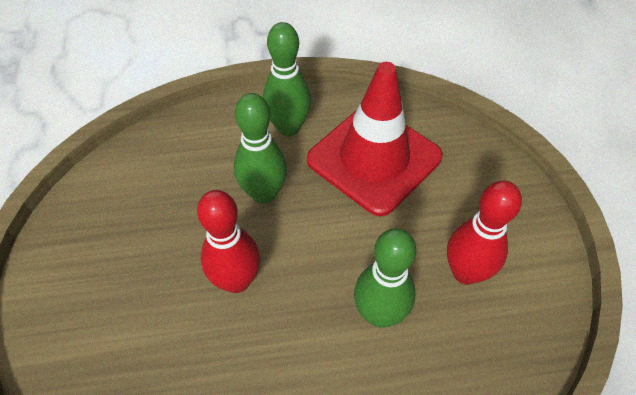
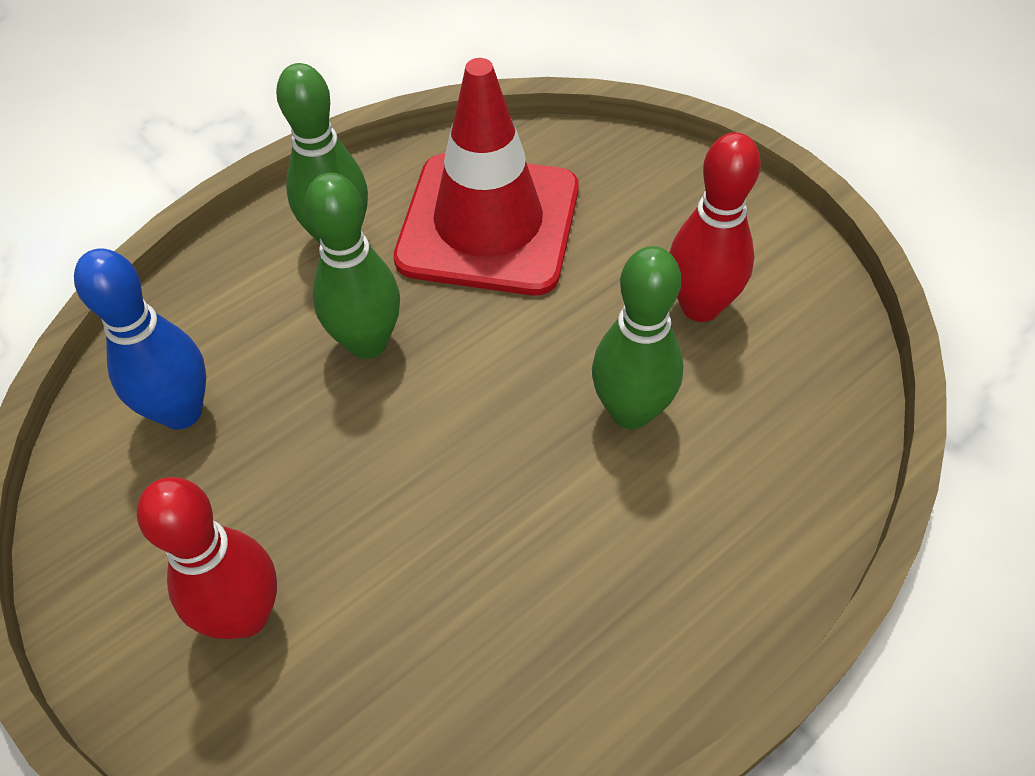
camera: 30 degrees left, 0 degrees up
(150, 182) = (181, 412): none -> blue bowling pin
(236, 280) = (412, 473): red bowling pin -> red bowling pin (245, 615)

